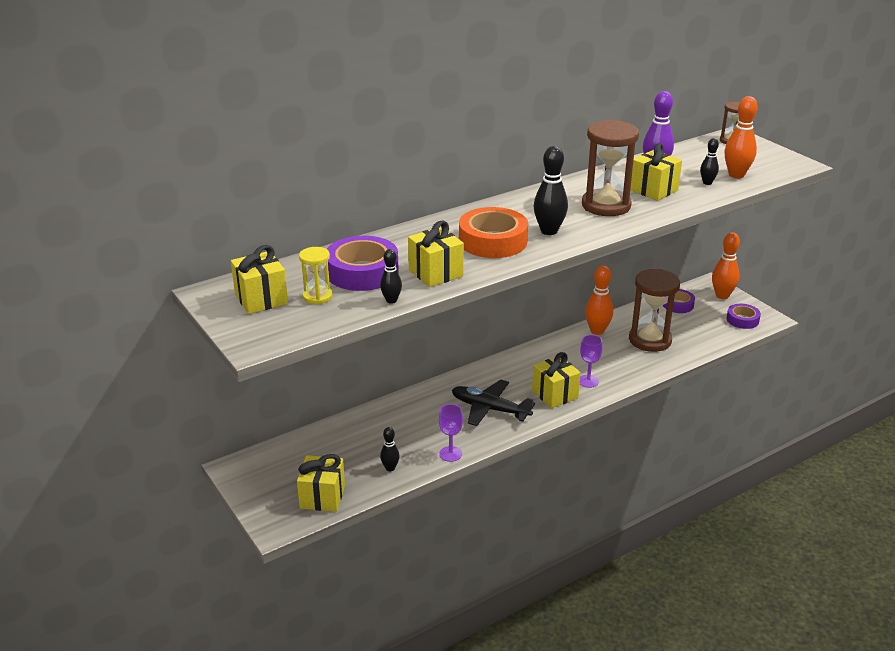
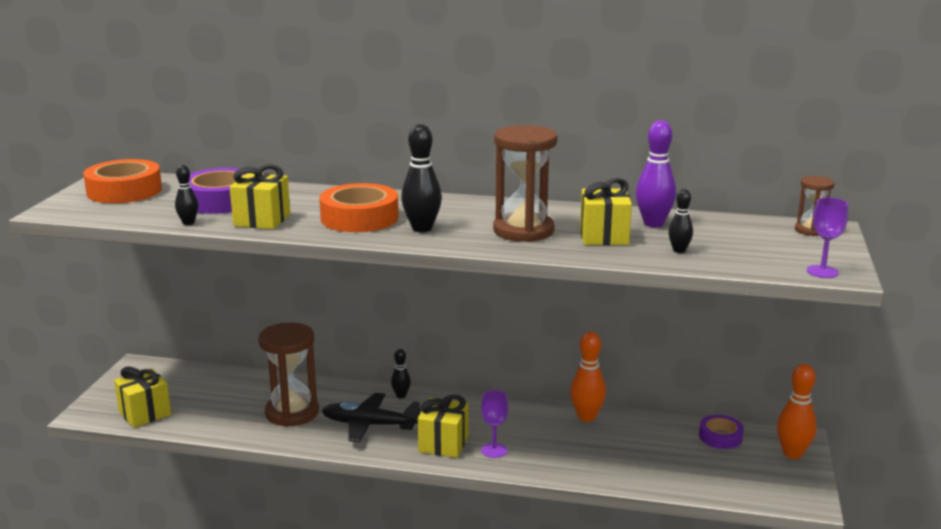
camera: 45 degrees right, 10 degrees down
(261, 299) = (124, 191): yellow gift -> orange tape
(317, 296) = (156, 202): yellow hourglass -> none
(390, 468) = (220, 422): black bowling pin -> black bowling pin (401, 396)
(450, 454) = (277, 438): purple goblet -> purple goblet (822, 271)
(490, 409) = (370, 425): black plane -> black plane turned 60 degrees counterclockwise
(650, 340) = (625, 450): brown hourglass -> brown hourglass (292, 412)
(736, 175) = (732, 256): orange bowling pin -> none
(742, 320) = (771, 486): purple tape -> none

